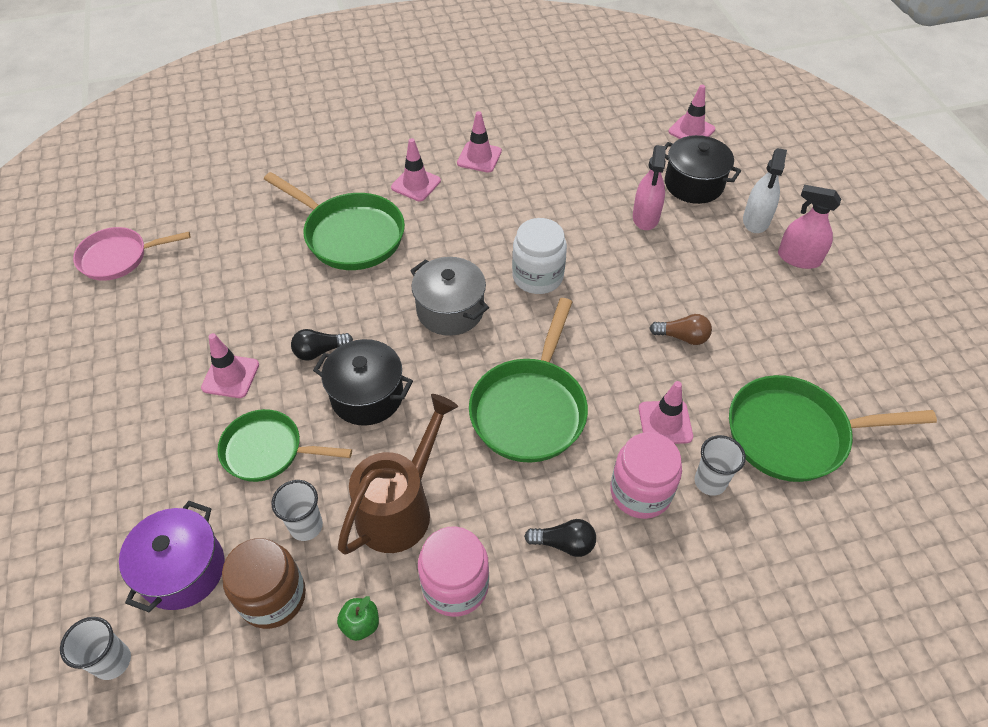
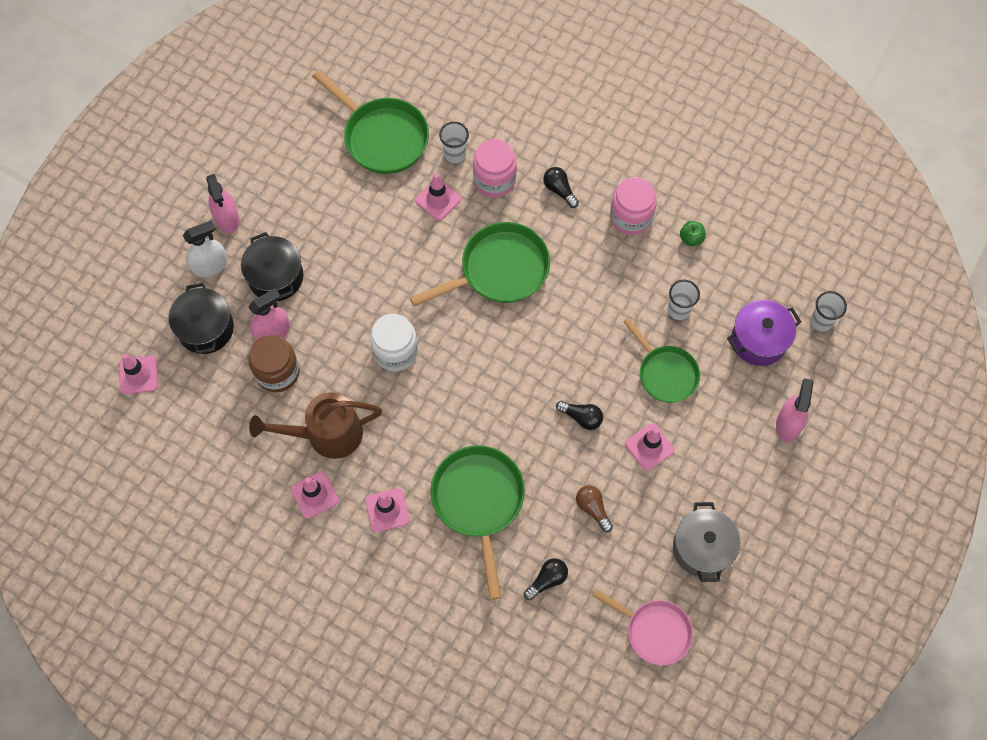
camera: 135 degrees left, 15 degrees up
(87, 507) = (788, 424): none -> pink spray bottle
(242, 229) = (547, 580): none -> black light bulb
(272, 597) = (723, 287): brown jar -> brown jar (277, 372)
(367, 396) = (580, 360): black pot -> black pot (276, 277)
(400, 507) = (622, 277): brown watering can -> brown watering can (326, 434)
(450, 310) = (475, 376): grey pot -> grey pot (702, 548)
(682, 337) = (364, 235): brown light bulb -> brown light bulb (593, 509)

